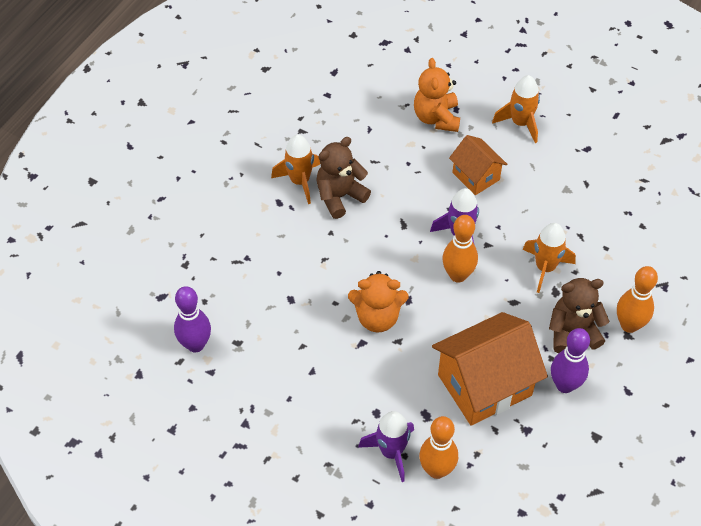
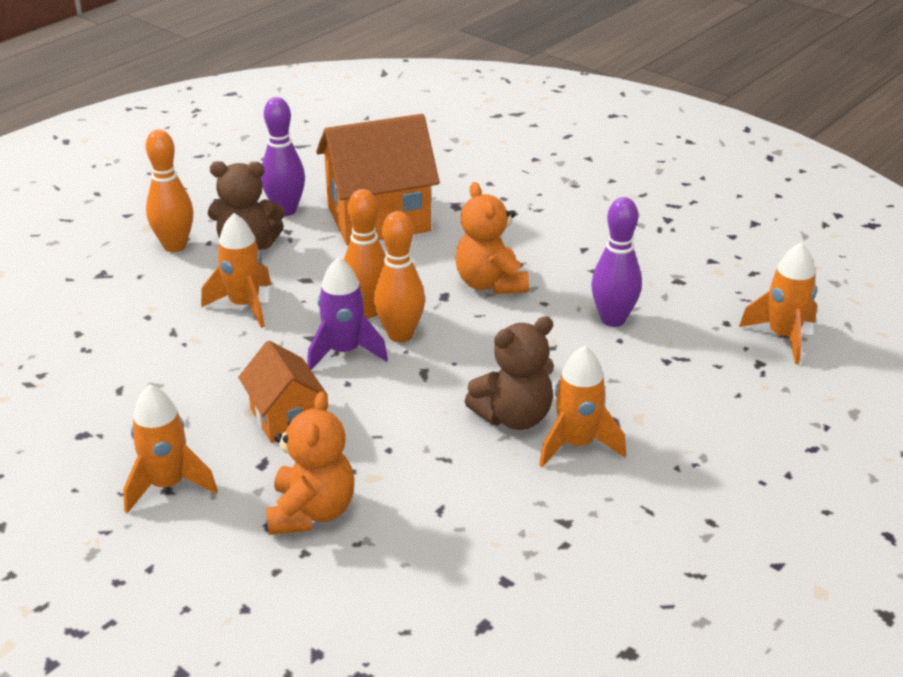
camera: 170 degrees left, 20 degrees down
(166, 292) = (783, 337): none -> orange rocket
(195, 344) = (734, 284): purple bowling pin -> purple bowling pin (613, 320)
(377, 317) = (490, 284): orange teddy bear -> orange teddy bear turned 120 degrees counterclockwise
(391, 452) = (503, 186): purple rocket -> none
(436, 470) = (458, 171): orange bowling pin -> orange bowling pin (400, 335)

